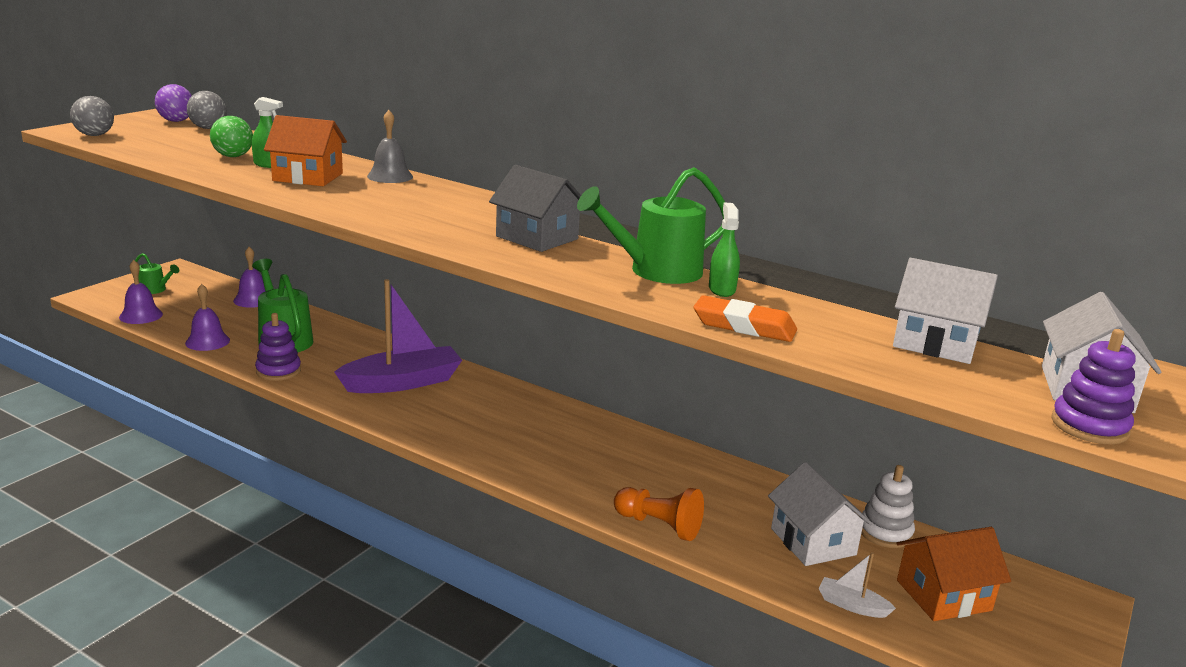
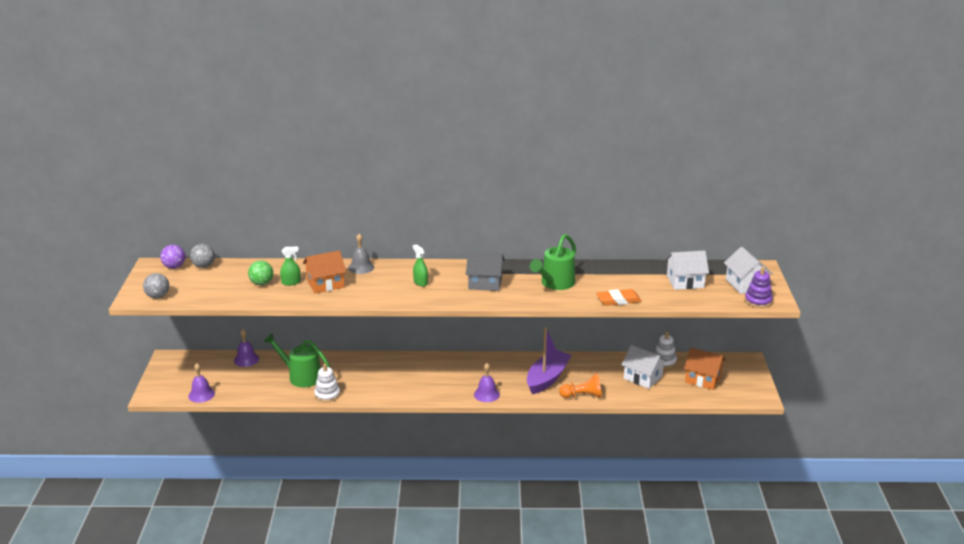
camera: 30 degrees left, 5 degrees up
(155, 290) = (180, 376): green watering can -> none
(207, 341) = (264, 394): purple bell -> purple bell (486, 394)
(278, 371) = (327, 395): purple stacking toy -> white stacking toy
(402, 382) = (395, 375): purple boat -> purple boat (547, 378)
(721, 289) = (589, 284): green spray bottle -> green spray bottle (420, 282)
(852, 605) = (677, 397): white boat -> none
(943, 595) = (703, 379): orange house -> orange house turned 75 degrees clockwise

